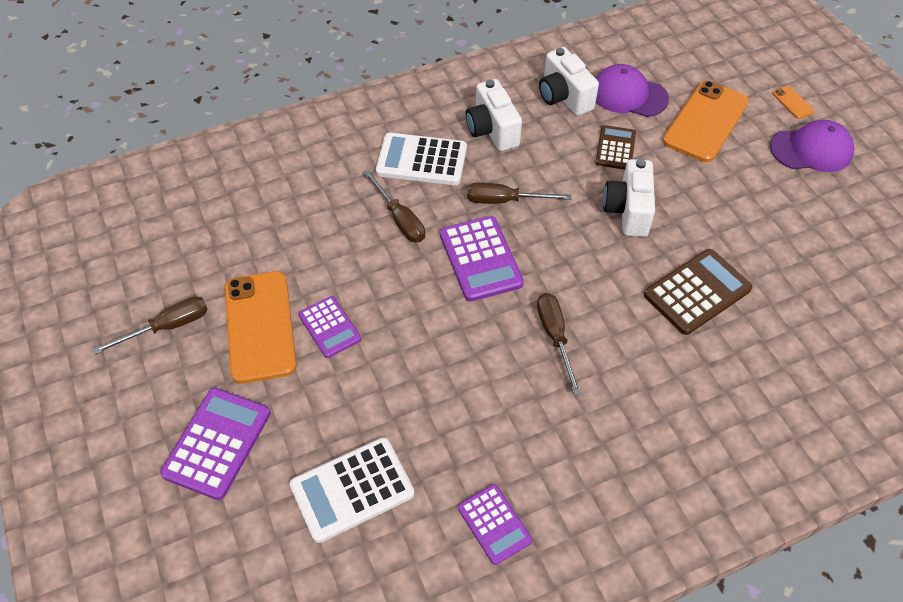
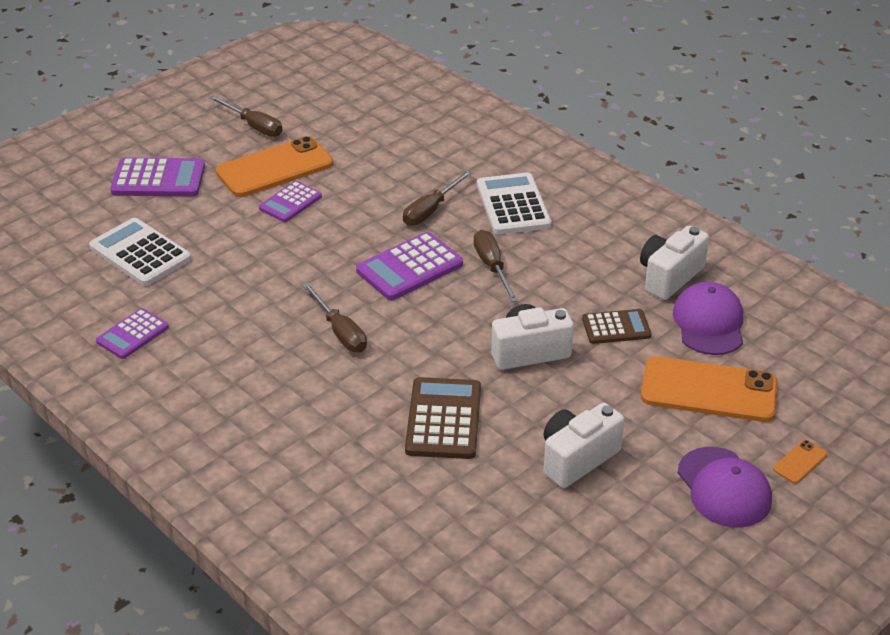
camera: 70 degrees right, 15 degrees down
(492, 130) = (584, 239): white camera -> white camera (577, 458)
(555, 337) = (340, 332): brown screwdriver -> brown screwdriver turned 90 degrees clockwise
(697, 292) = (444, 419): brown calculator -> brown calculator turned 120 degrees counterclockwise

